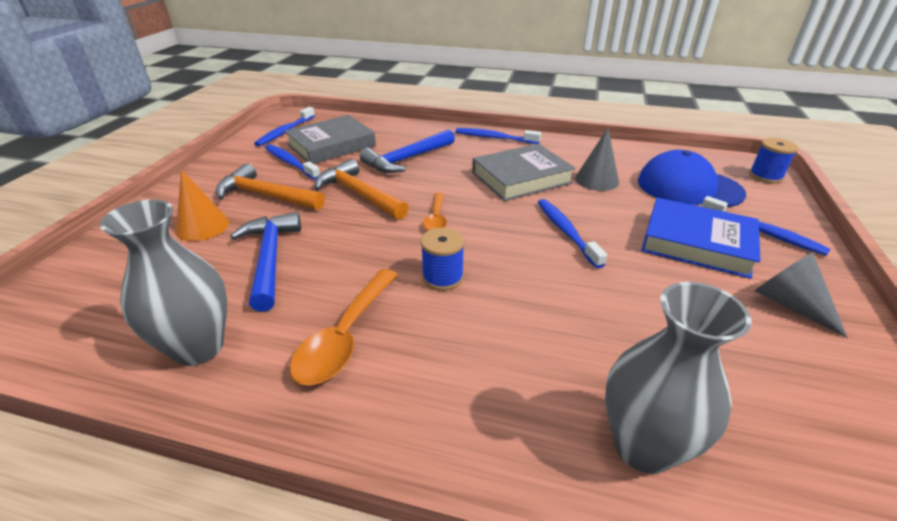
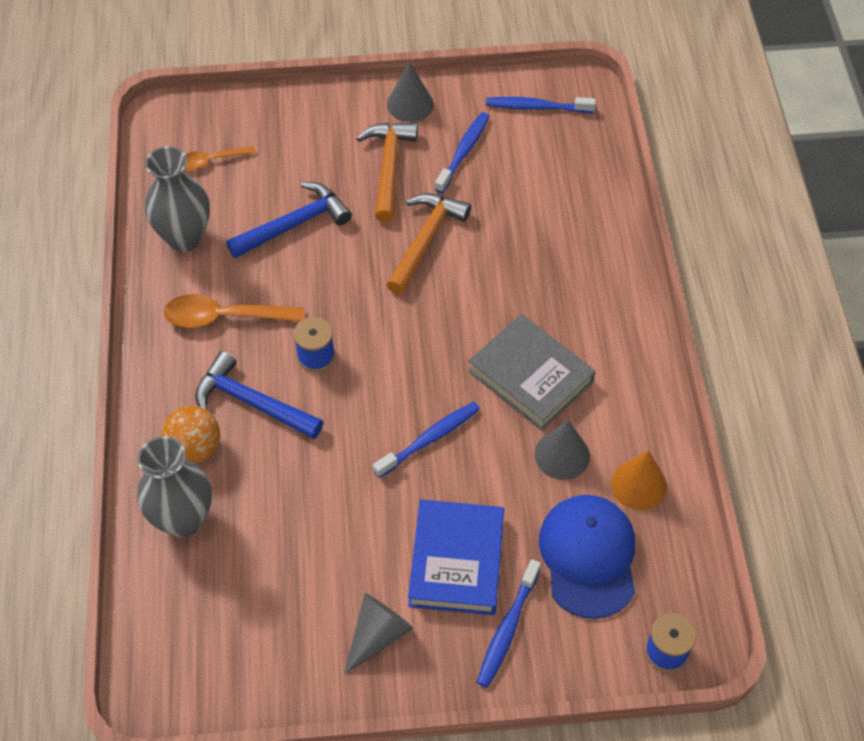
camera: 70 degrees right, 20 degrees up
(202, 226) = (319, 152): orange cone -> orange cone (638, 485)
(214, 174) = (410, 104): none -> grey cone
(331, 145) = (524, 167): grey book -> none
(407, 159) = (524, 252): blue hammer -> blue hammer (252, 402)
(436, 218) = (407, 321): orange spoon -> orange spoon (211, 160)
(495, 138) = (632, 324): blue toothbrush -> none
(529, 407) = (195, 448): none -> orange ball

